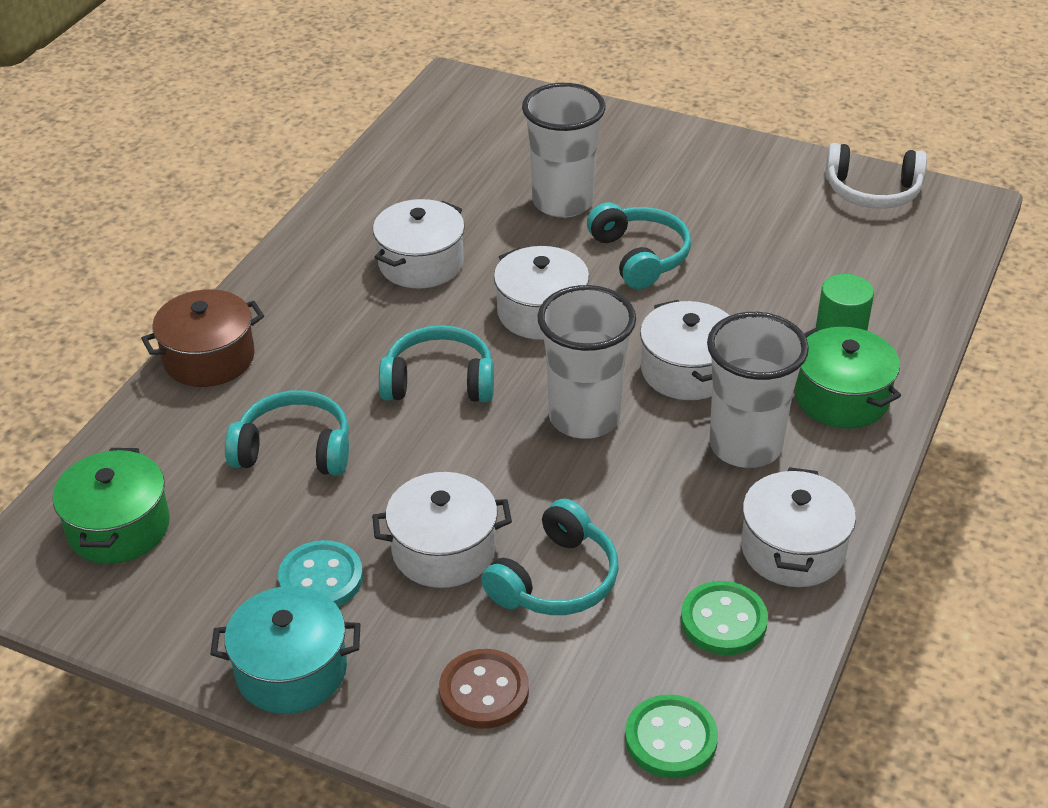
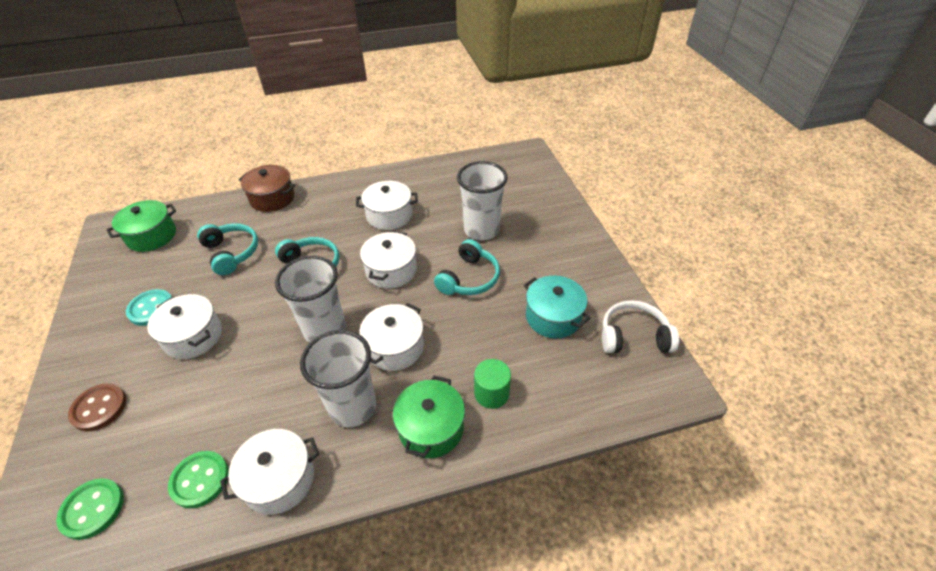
camera: 50 degrees right, 5 degrees up
(291, 670) = (86, 334): turquoise pot -> turquoise pot (553, 317)
(556, 580) = (195, 389): turquoise headphones -> none
(872, 191) = (633, 336): white headphones -> white headphones turned 120 degrees clockwise

